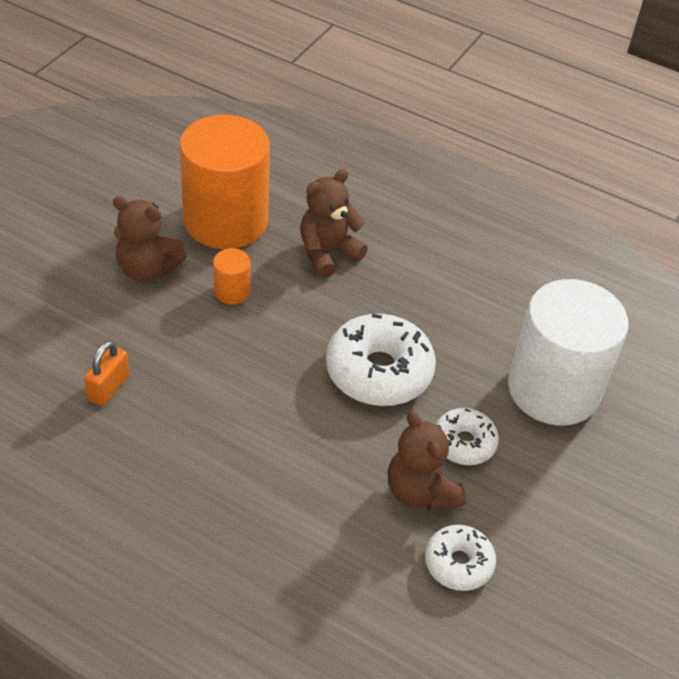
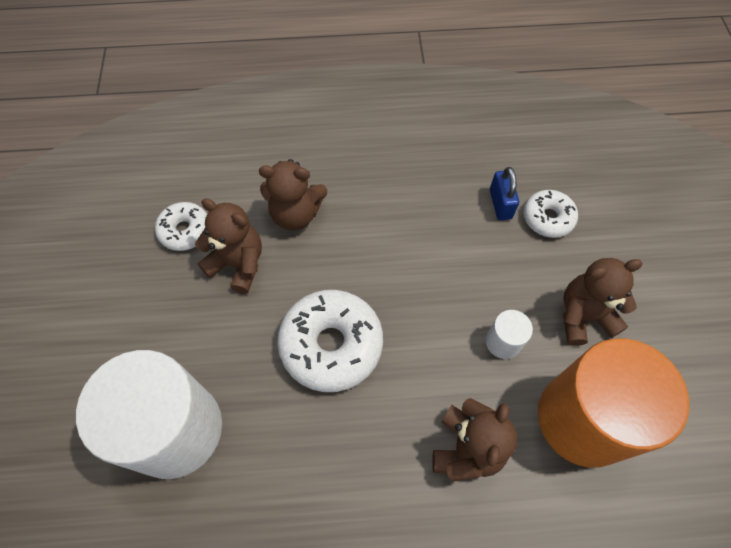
camera: 150 degrees right, 15 degrees up
(109, 387) = (500, 204): orange padlock -> blue padlock
(232, 291) = (503, 342): orange cylinder -> white cylinder
(324, 507) = (296, 214): none -> brown teddy bear
(464, 443) = (227, 323): white donut -> white donut (548, 218)

